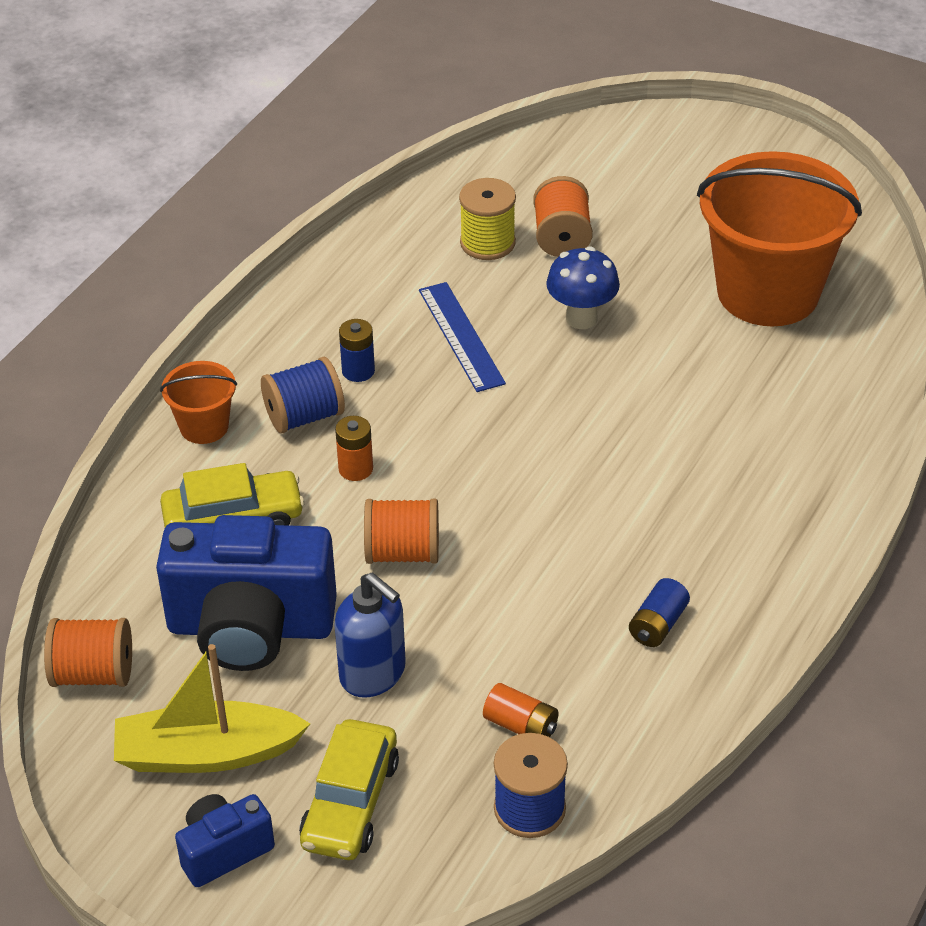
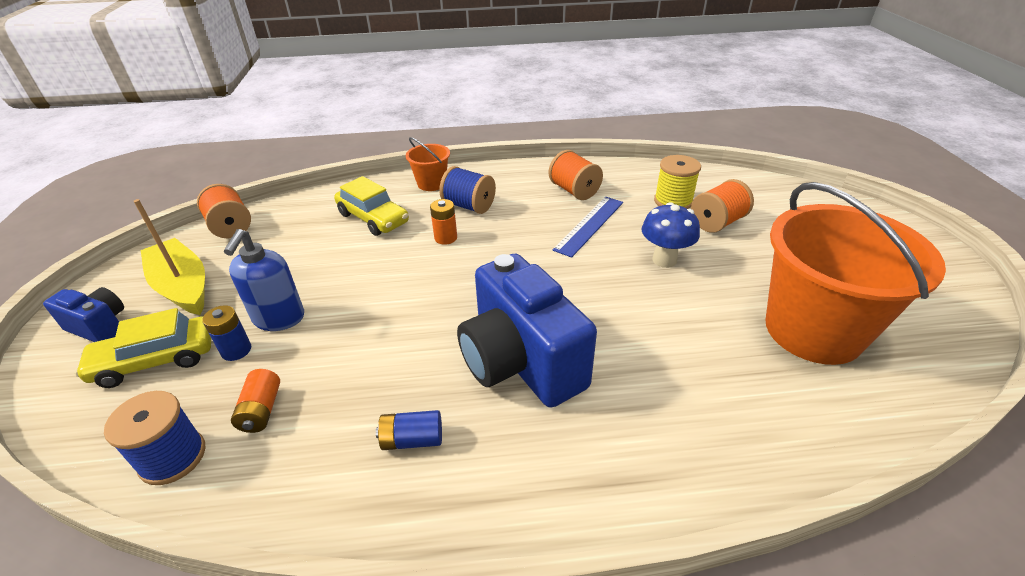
camera: 55 degrees right, 5 degrees down
(250, 627) = (292, 258): blue camera -> blue camera (521, 362)
(358, 371) = (521, 206): blue battery -> blue battery (236, 350)
(402, 552) = (392, 283): orange spool -> orange spool (574, 191)

